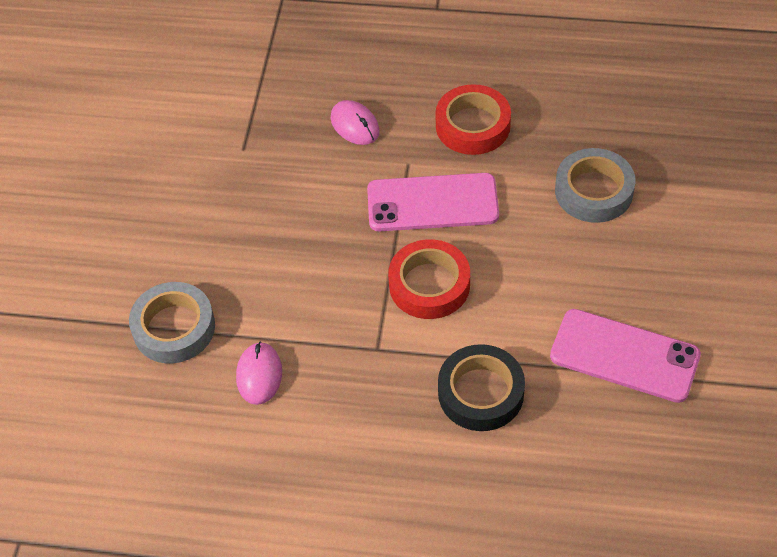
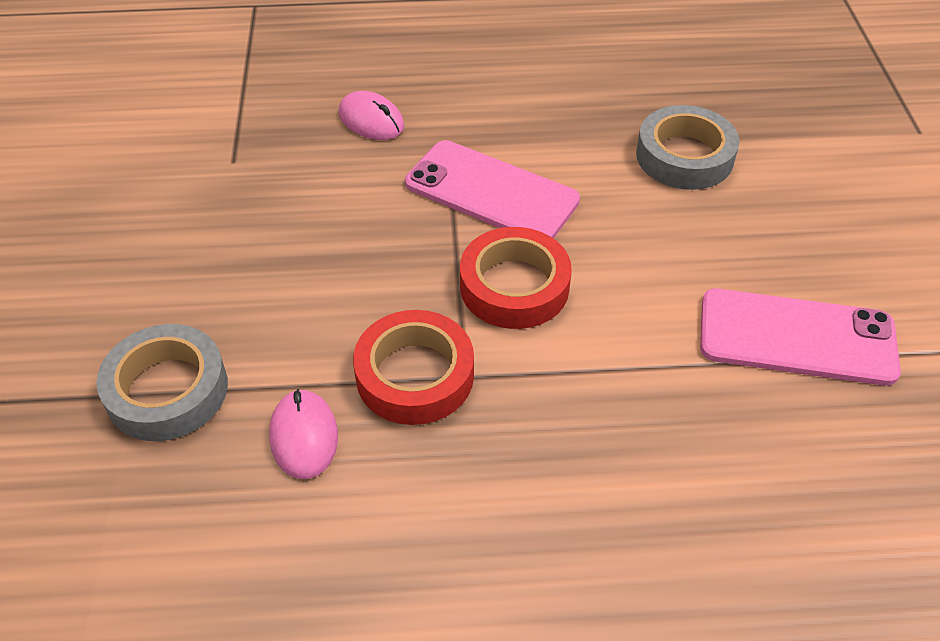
camera: 15 degrees left, 5 degrees down
(432, 203) = (491, 192): pink phone -> pink phone turned 45 degrees clockwise
(473, 126) = (516, 105): red tape -> red tape (415, 375)
(481, 393) = (625, 413): black tape -> none

